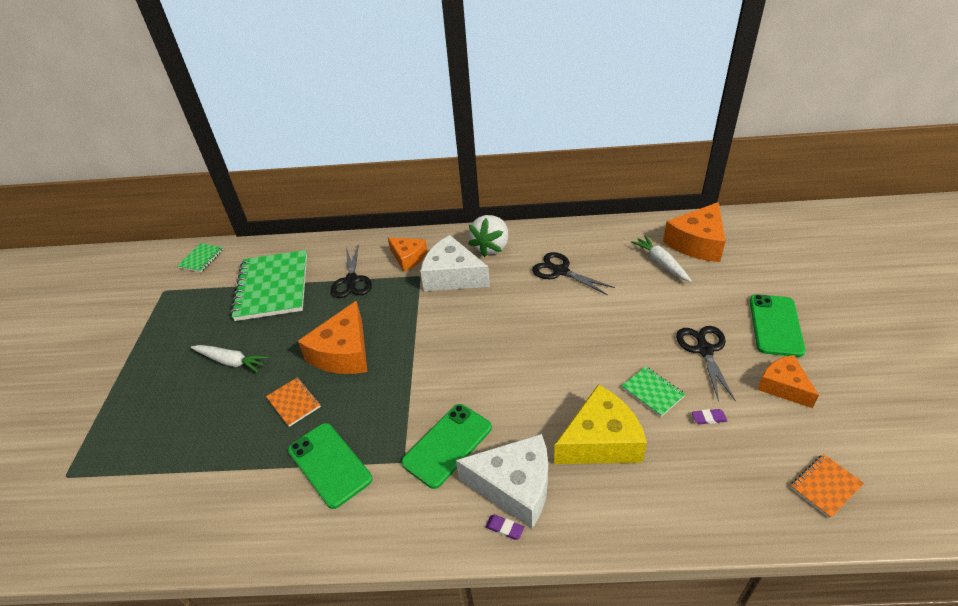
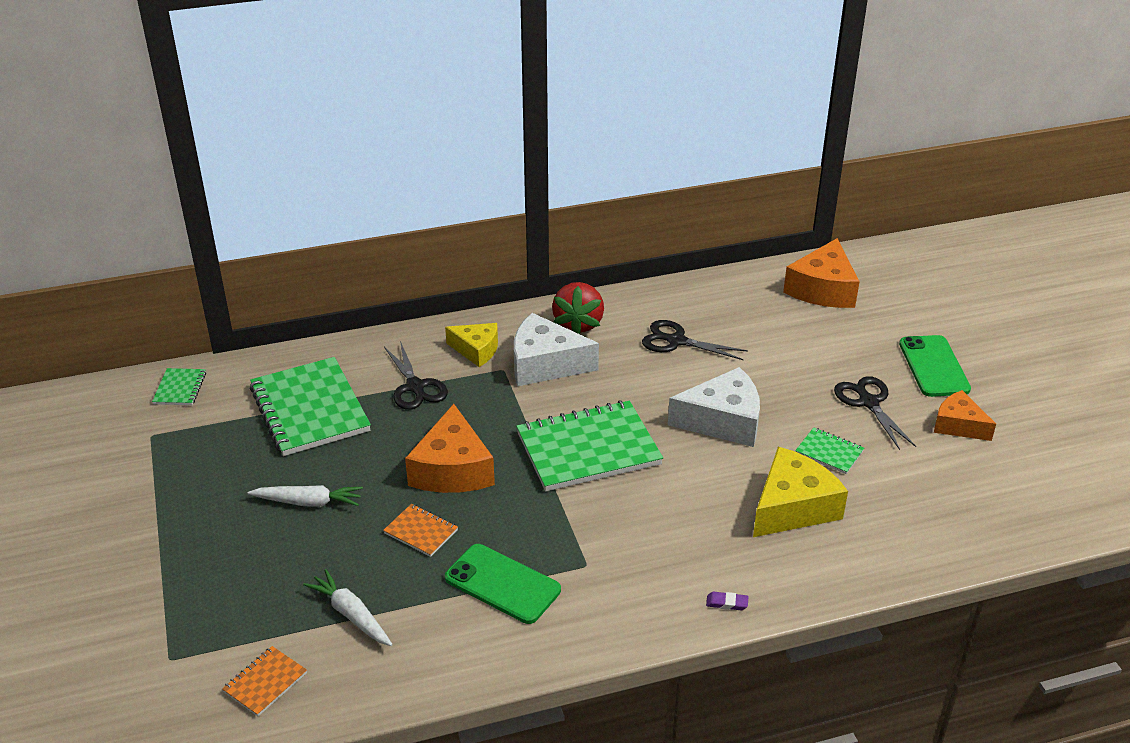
camera: 20 degrees left, 5 degrees down
(408, 258) = (476, 350): orange cheese -> yellow cheese
(447, 445) = (629, 541): green phone -> none
(452, 353) = (588, 449): none -> green notebook
(491, 247) = (578, 324): white strawberry -> red strawberry
(514, 486) = (720, 565): white cheese -> white cheese (723, 421)
(661, 263) = (789, 317): white carrot -> white carrot (351, 615)
(708, 418) = (894, 467): purple eraser -> none
(825, 486) = (1021, 507): orange notebook -> orange notebook (265, 682)

